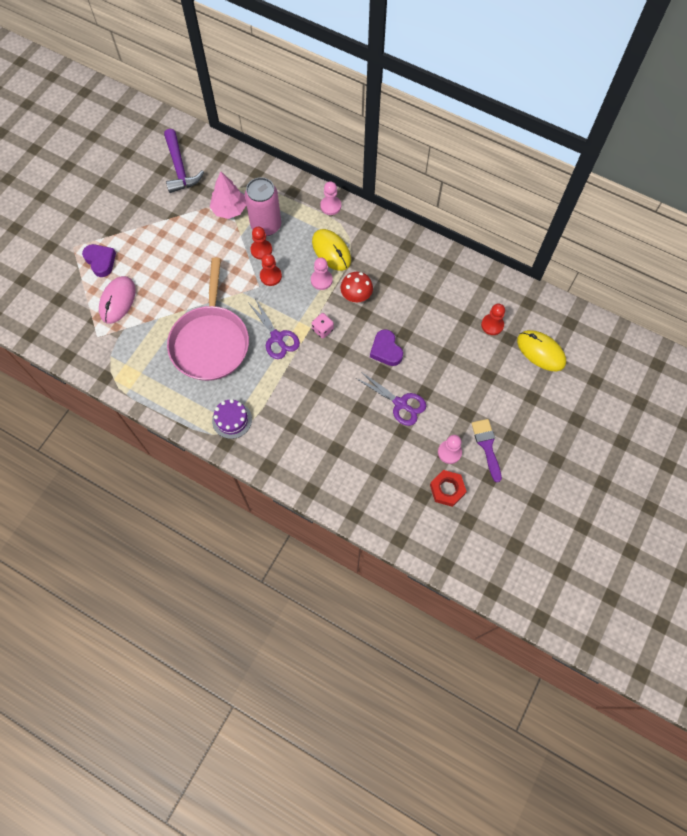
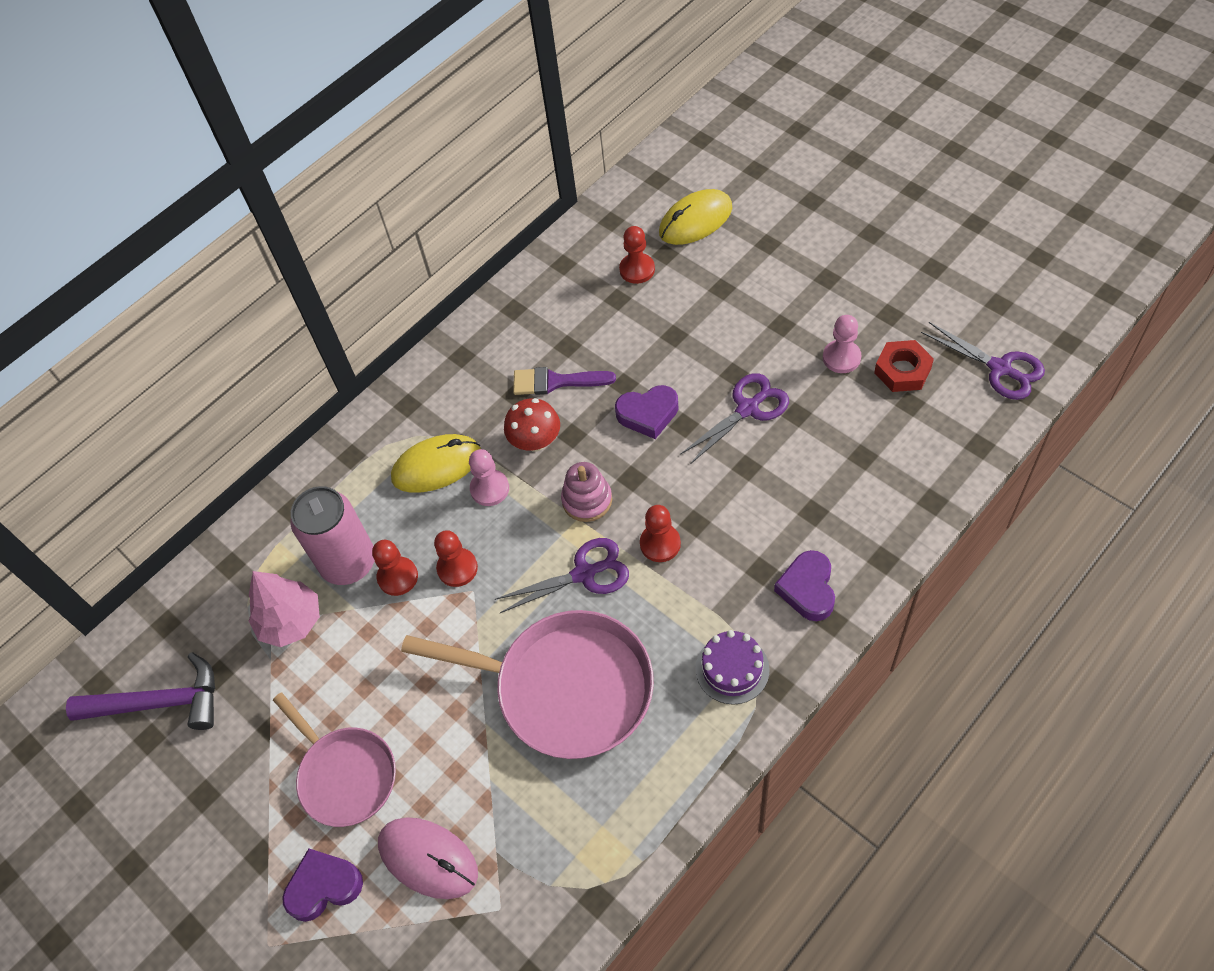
camera: 70 degrees left, 10 degrees down
(153, 255) = (345, 775): none -> pink pan
(285, 452) = (807, 589): none -> purple heart
(301, 371) = (660, 544): none -> red pawn
(323, 330) = (587, 500): pink dice -> pink stacking toy
(330, 206) = (345, 454): pink pawn -> none
(461, 548) = (999, 368): none -> purple scissors
(487, 446) = (837, 310): purple brush -> purple brush (556, 382)

